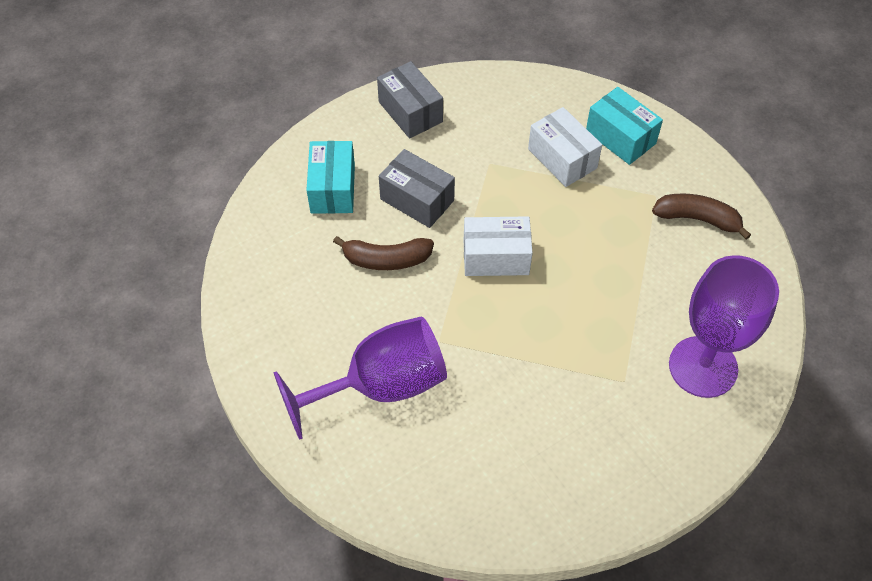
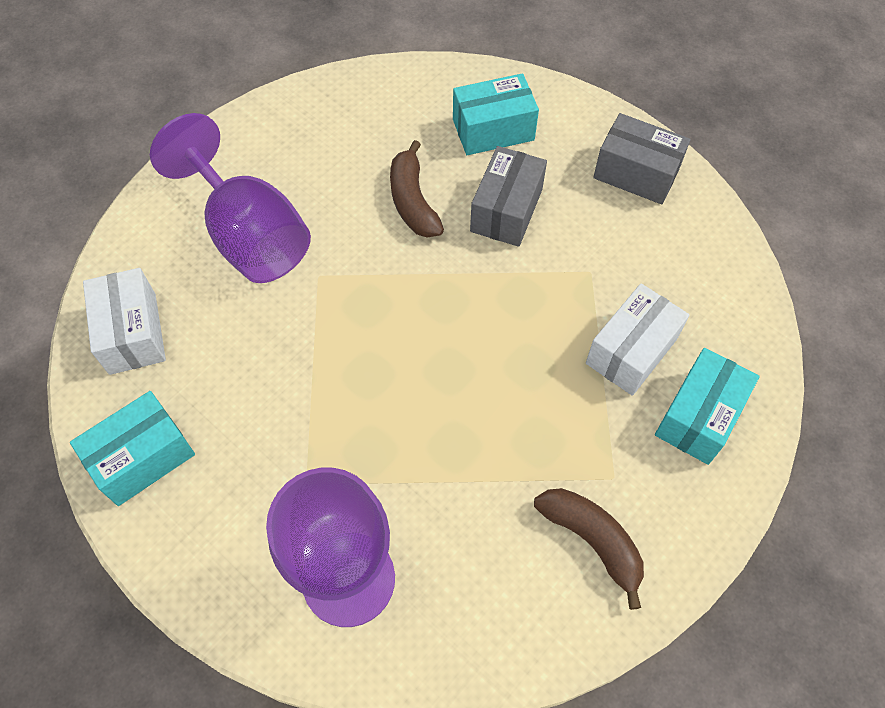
camera: 75 degrees right, 5 degrees up
(410, 112) = (636, 173): grey box -> grey box turned 75 degrees clockwise
(496, 257) = (449, 307): white box -> white box (133, 333)
(579, 496) = (142, 458): none -> turquoise box
(697, 219) = (592, 541): brown banana -> brown banana turned 45 degrees counterclockwise

